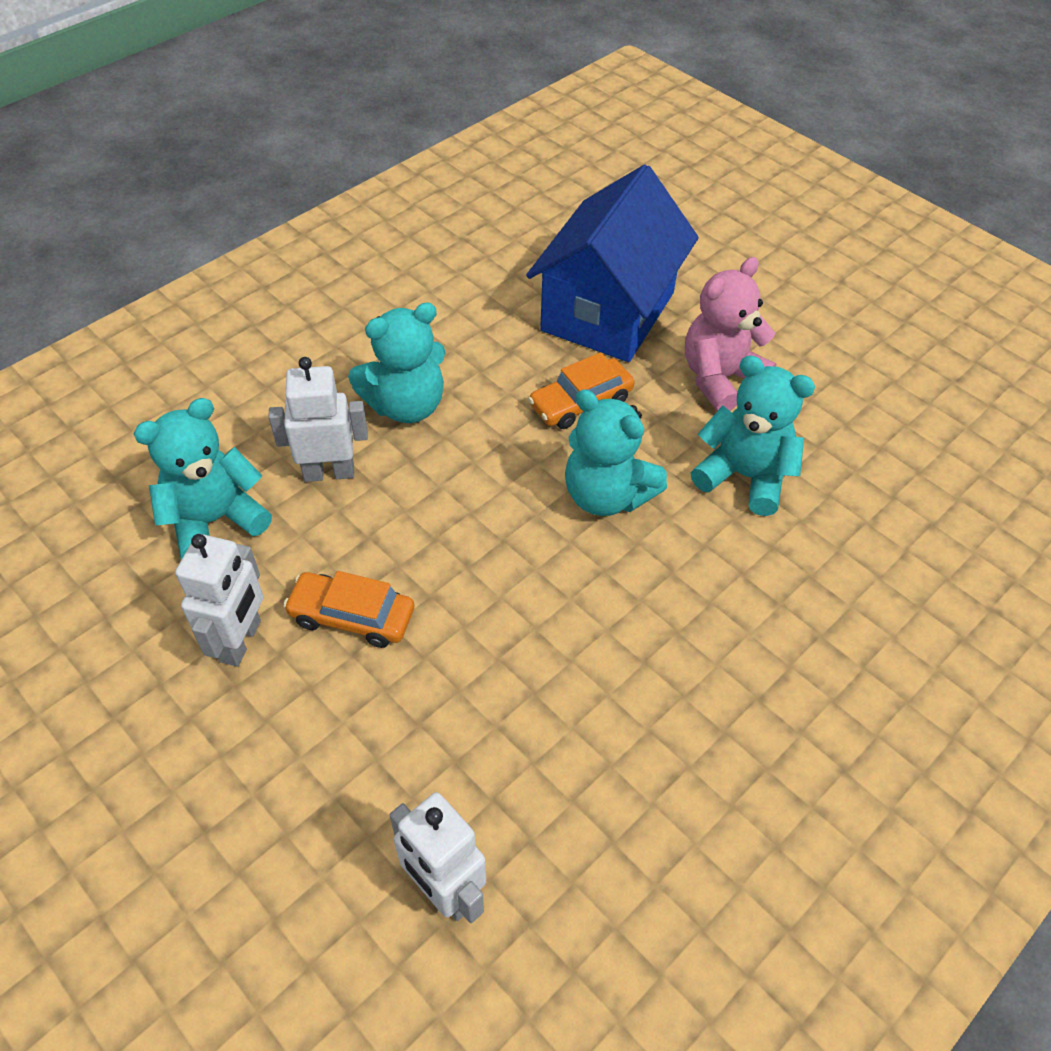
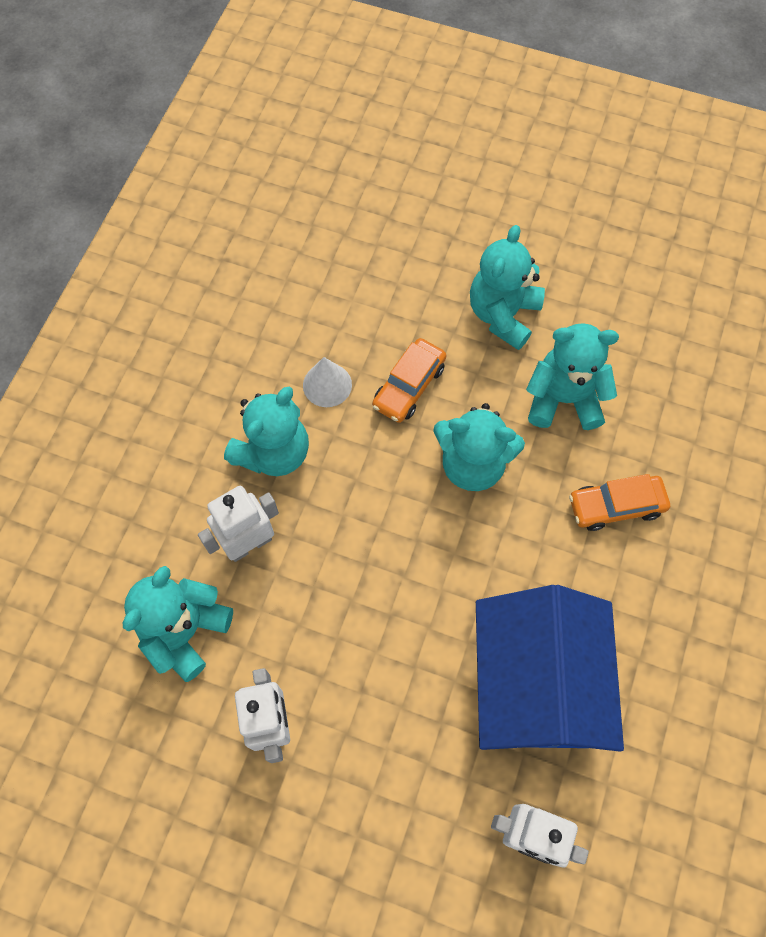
camera: 25 degrees left, 15 degrees up
(352, 616) = (343, 661): orange car -> orange car (616, 506)
(497, 370) = (327, 385): none -> white cone
(608, 312) = (384, 286): blue house -> blue house (535, 684)
(720, 379) = (503, 315): pink teddy bear -> turquoise teddy bear

